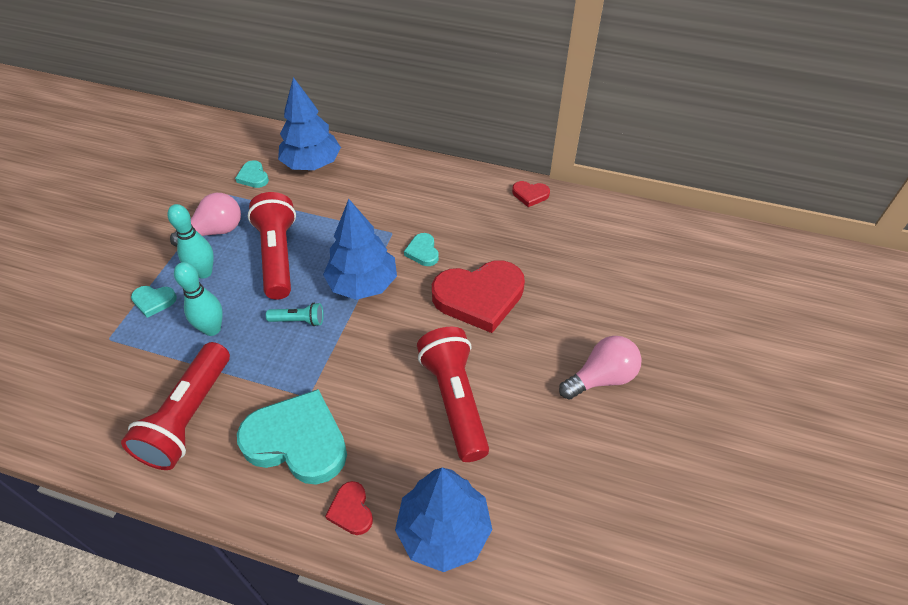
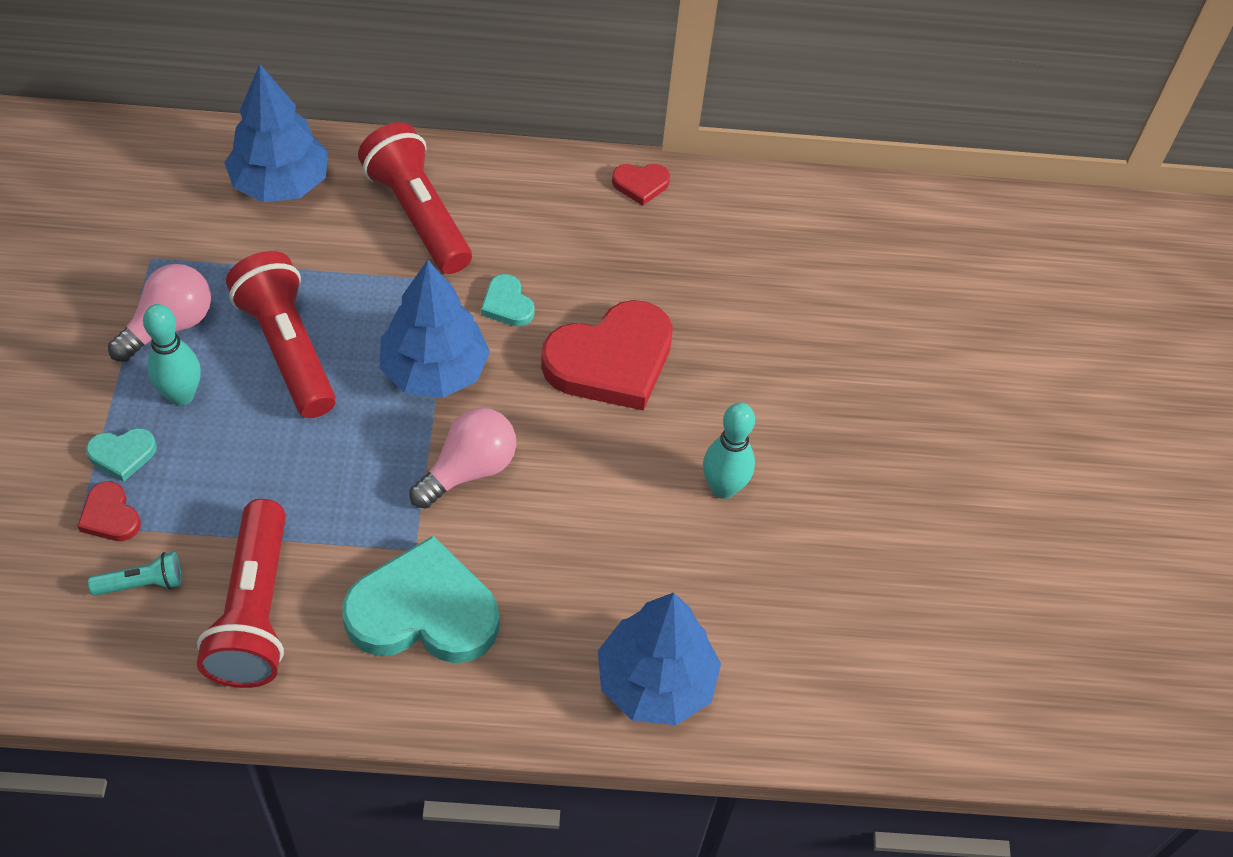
camera: 20 degrees left, 5 degrees up
(212, 329) = (233, 480): turquoise bowling pin -> turquoise bowling pin (723, 488)
(253, 177) = (192, 221): turquoise heart -> none
(299, 320) = (359, 443): turquoise flashlight -> turquoise flashlight (142, 583)
(351, 510) = (528, 683): red heart -> red heart (110, 516)
(455, 400) = (620, 514): red flashlight -> red flashlight (418, 214)
(601, 378) = (806, 446): pink light bulb -> pink light bulb (469, 469)

